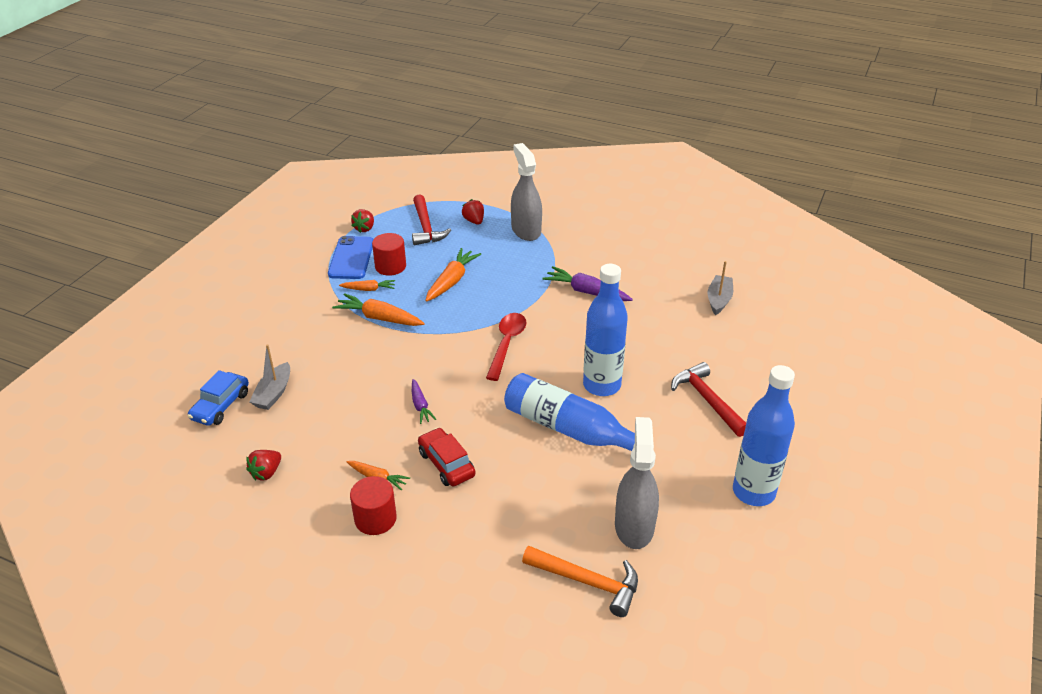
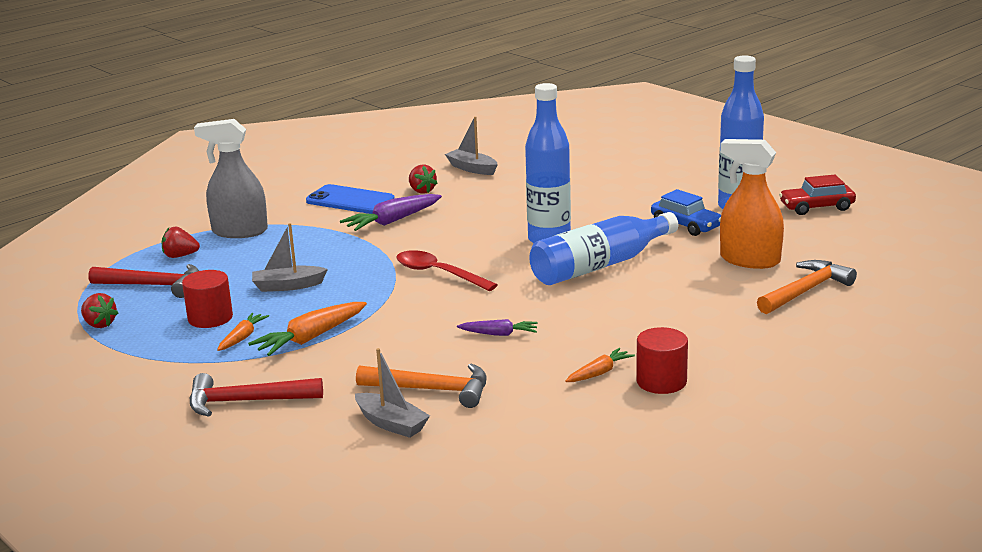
camera: 65 degrees left, 15 degrees down
(221, 406) = (382, 465): blue car -> blue car (686, 225)
(266, 473) = (539, 442): red strawberry -> red strawberry (422, 191)
(325, 397) = (432, 390): none -> orange hammer
(351, 258) = (157, 341): blue phone -> blue phone (350, 200)
(446, 464) = (605, 332): red car -> red car (816, 207)
(451, 281) = (288, 286): orange carrot -> grey boat
(634, 526) = (749, 260): grey spray bottle -> orange spray bottle
(707, 400) = (610, 201): red hammer -> red hammer (246, 401)

